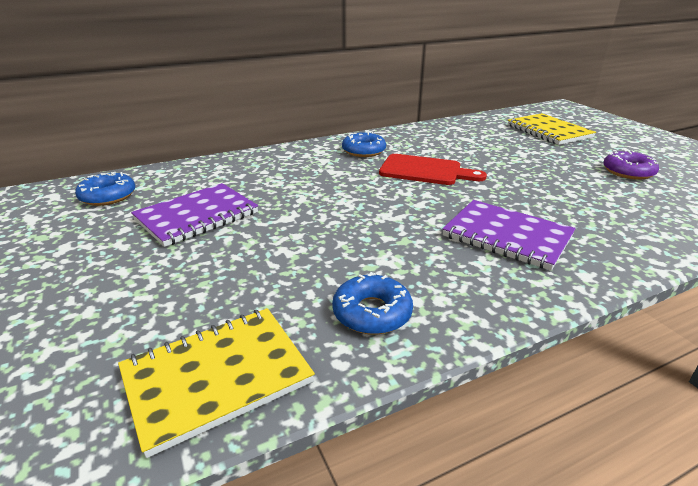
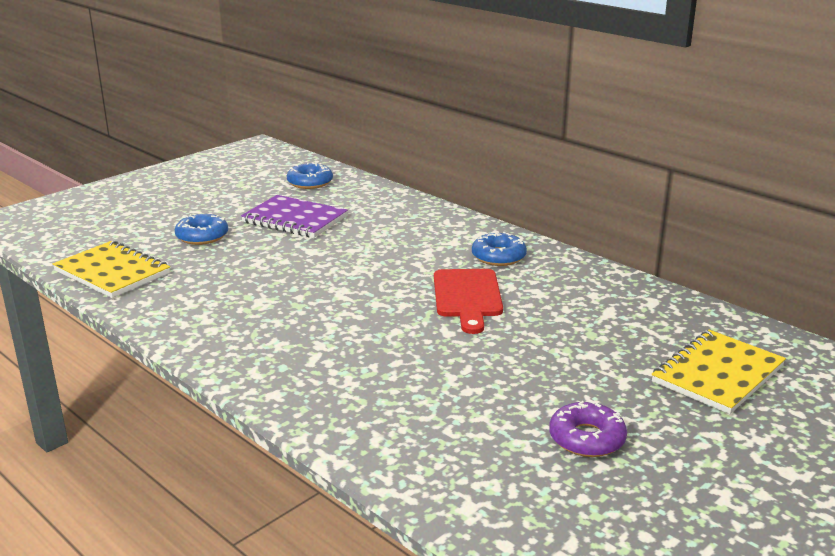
camera: 70 degrees right, 5 degrees down
(372, 313) = (186, 306): blue donut -> blue donut (202, 236)
(507, 236) = (331, 352): purple notebook -> none

